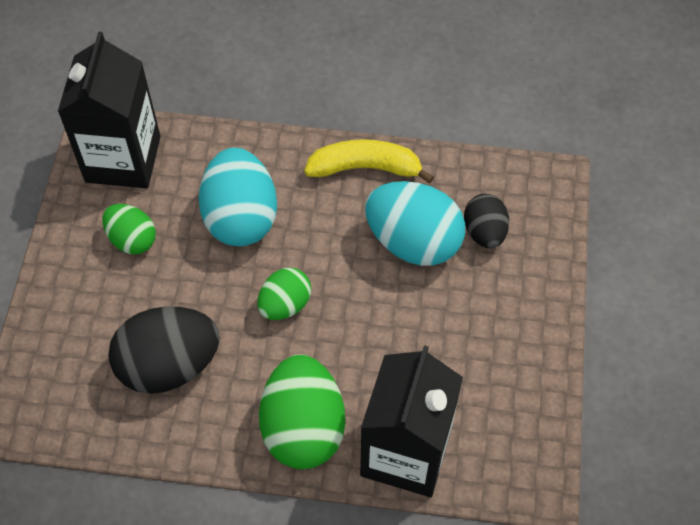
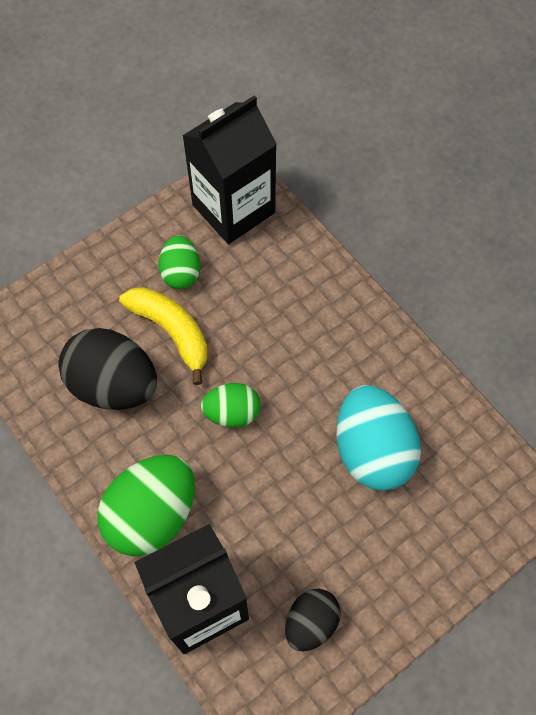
camera: 45 degrees right, 5 degrees up
(240, 217) = (268, 321): turquoise egg -> none
(365, 168) = (396, 361): yellow banana -> yellow banana (172, 331)
(484, 232) = (435, 493): black egg -> black egg (311, 623)

